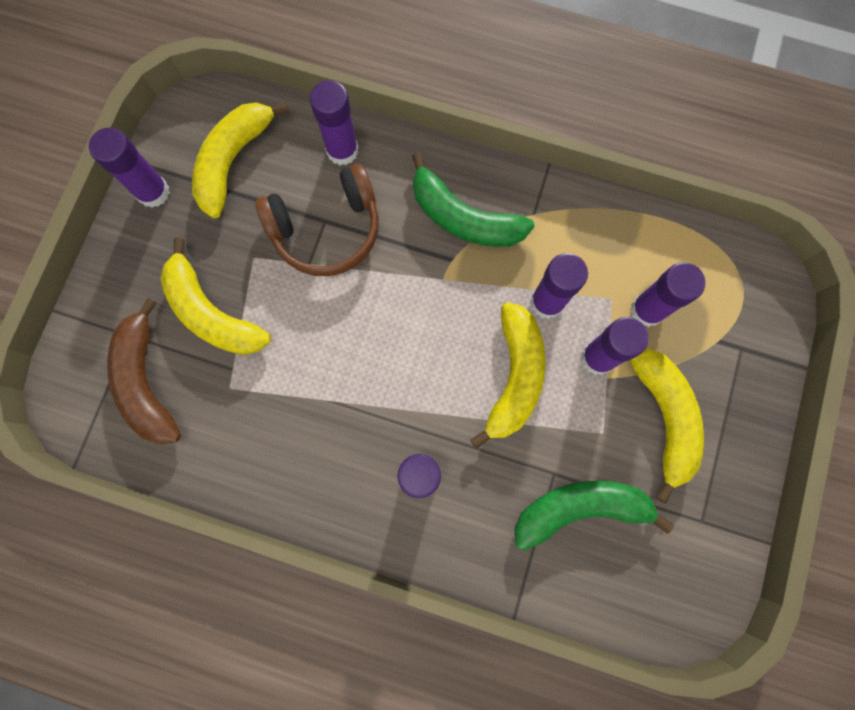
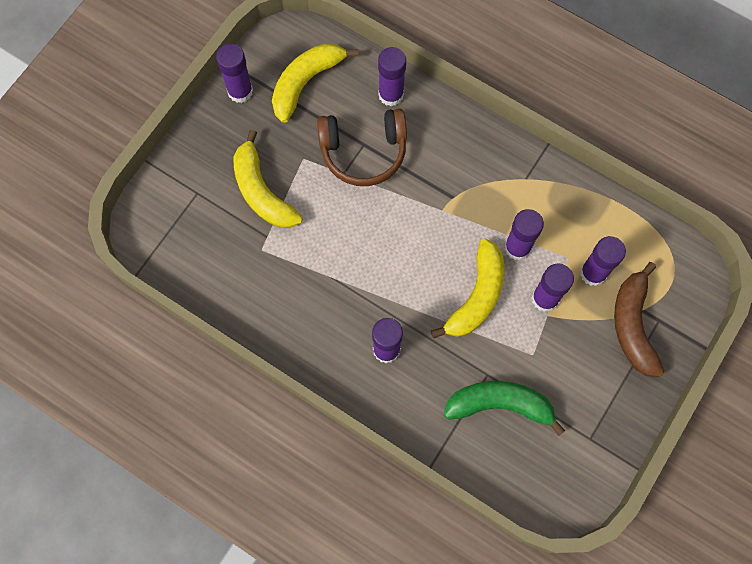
camera: 15 degrees right, 5 degrees down
(146, 382) = (202, 229): brown banana -> brown banana (633, 325)
(463, 218) = (470, 168): green banana -> none
(664, 417) = (583, 355): yellow banana -> none

